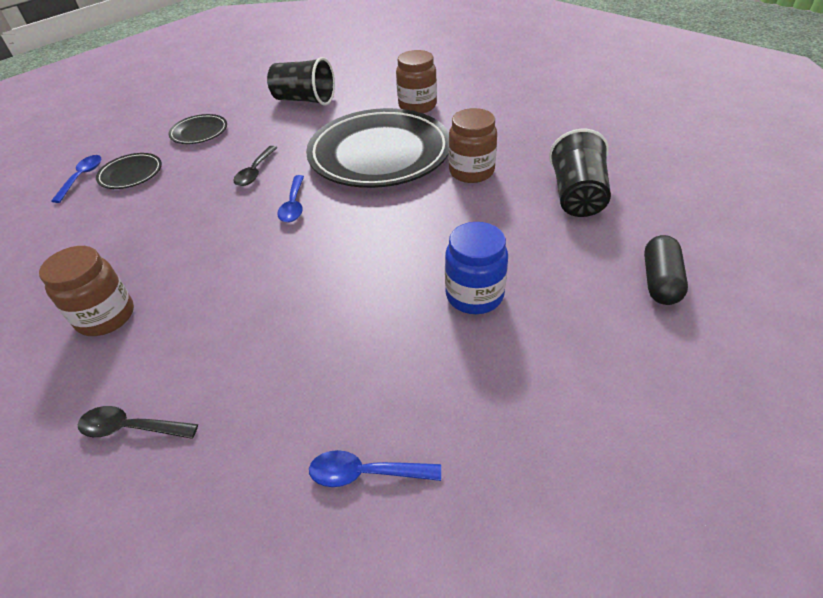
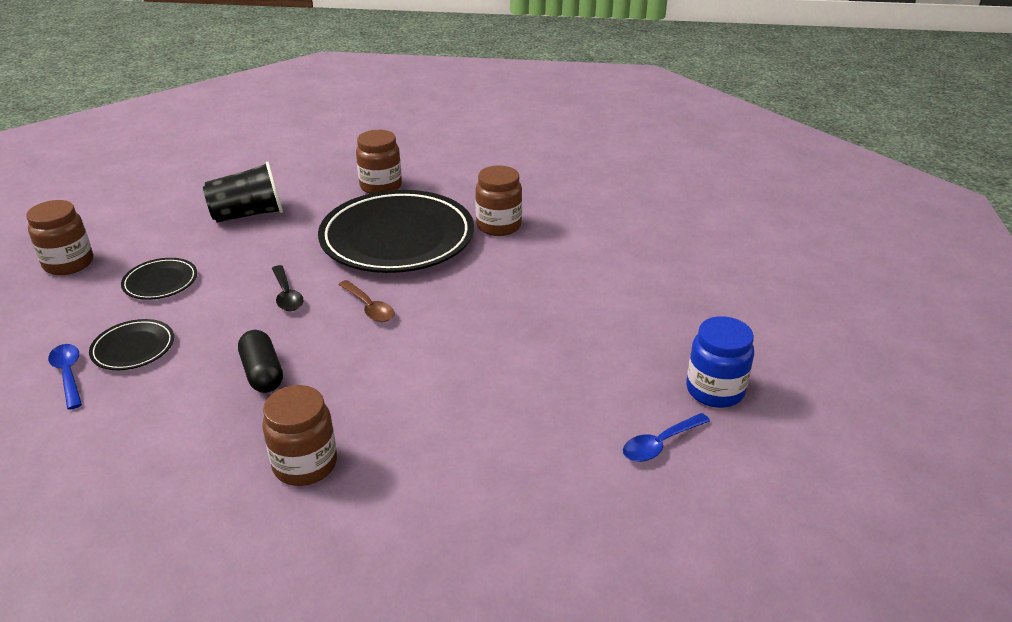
camera: 40 degrees left, 10 degrees down
(131, 428) = (452, 516): black spoon -> none
(171, 101) = (69, 264): none -> brown jar
(293, 205) = (369, 307): blue spoon -> brown spoon
(474, 295) = (605, 311): blue jar -> blue jar (715, 390)
(577, 196) = (600, 216): black cup -> none
(660, 281) = (712, 252): black capsule -> black capsule (263, 373)

